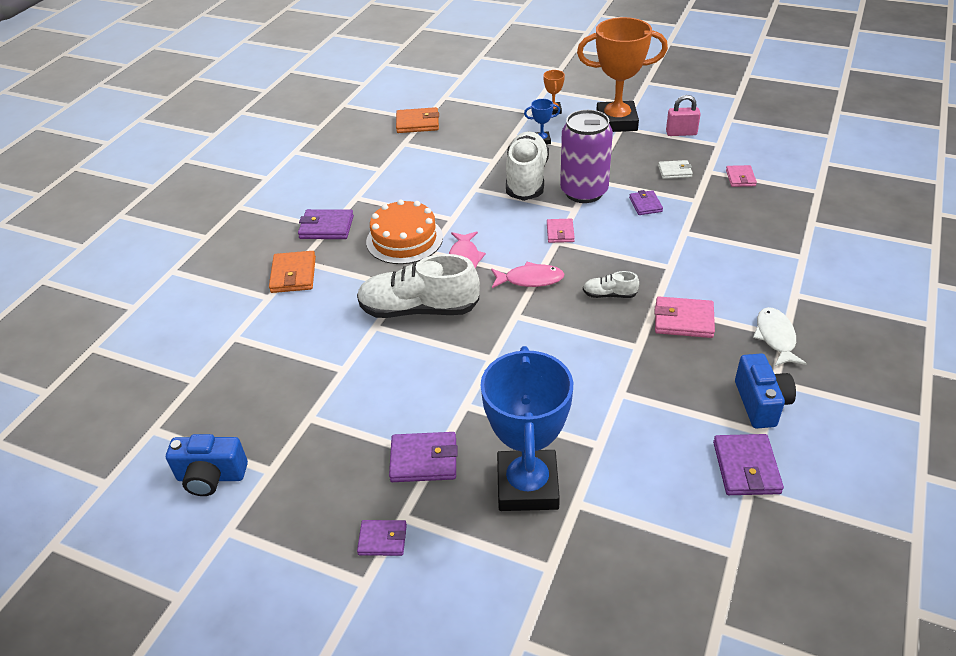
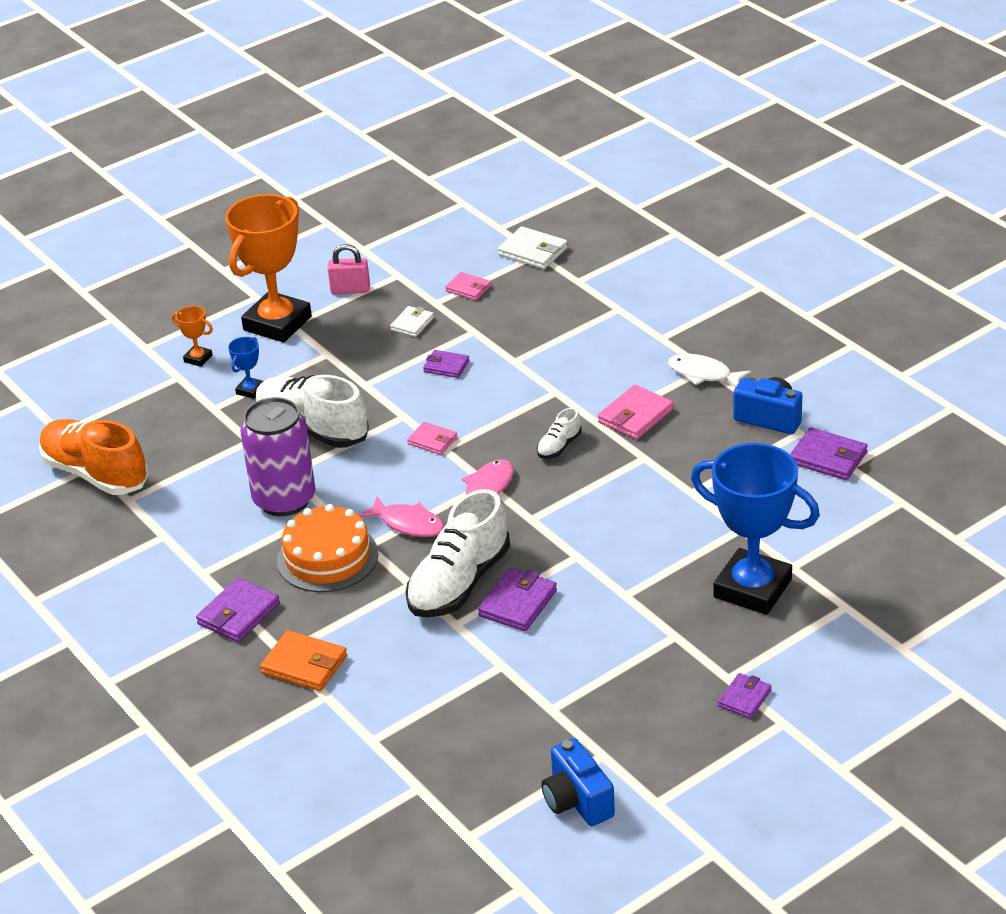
camera: 60 degrees left, 5 degrees down
(211, 477) = (577, 801): blue camera -> blue camera turned 120 degrees clockwise
(417, 123) = (95, 473): orange wallet -> orange shoe
(424, 460) = (672, 644): purple wallet -> purple wallet (517, 603)
(584, 192) = (380, 398): purple can -> purple can (284, 500)
(681, 133) = (350, 290): pink padlock -> pink padlock turned 60 degrees clockwise
(818, 188) = (533, 252): none -> white wallet

